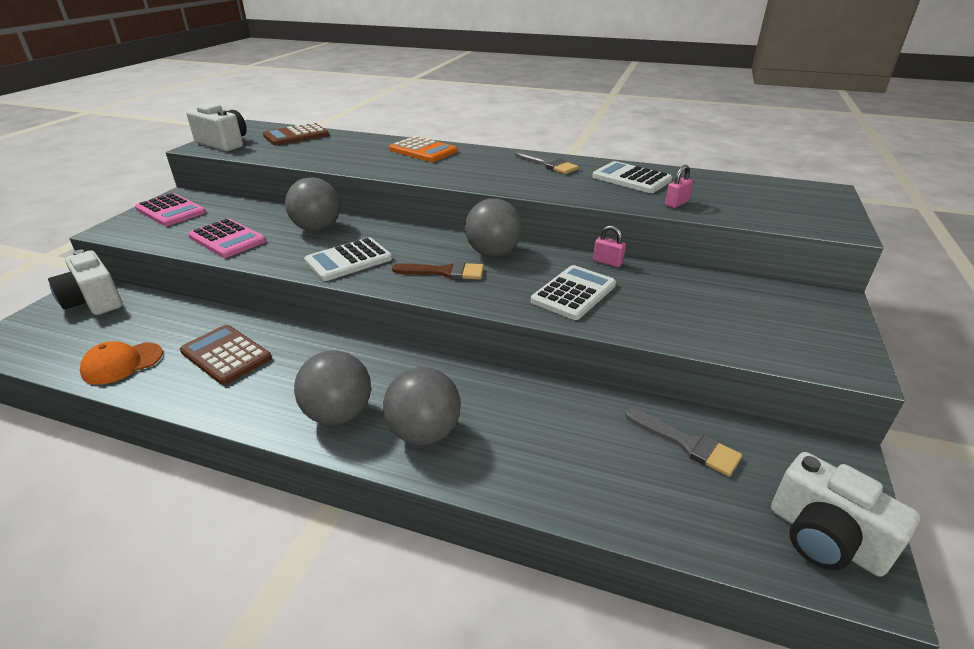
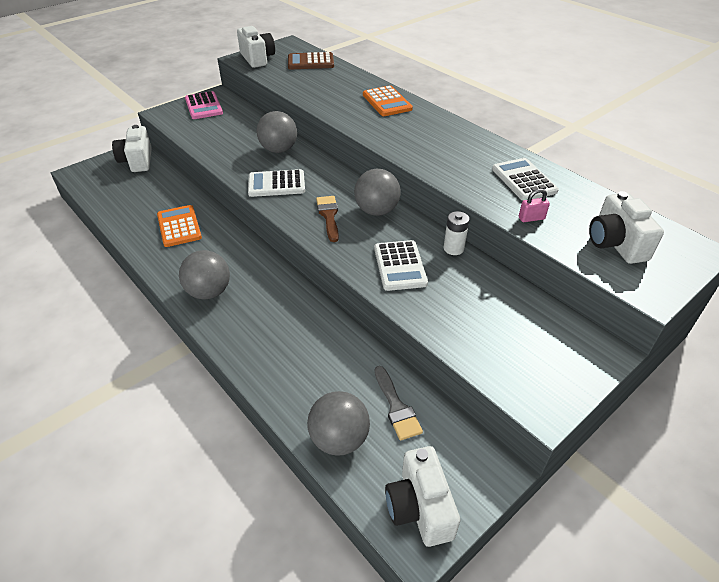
camera: 30 degrees right, 10 degrees up
(122, 363) = (126, 211): orange cap -> none
(226, 355) = (179, 226): brown calculator -> orange calculator
(227, 239) = (219, 142): pink calculator -> none
(424, 433) = (245, 325): grey ball -> grey ball (339, 439)
(445, 272) = (329, 216): brown brush -> brown brush turned 135 degrees counterclockwise
(548, 164) = (470, 144): grey brush -> none
(573, 293) = (399, 266): white calculator -> white calculator turned 105 degrees clockwise
(607, 262) = (453, 248): pink padlock -> white battery
(766, 202) = (615, 243): none -> white camera

